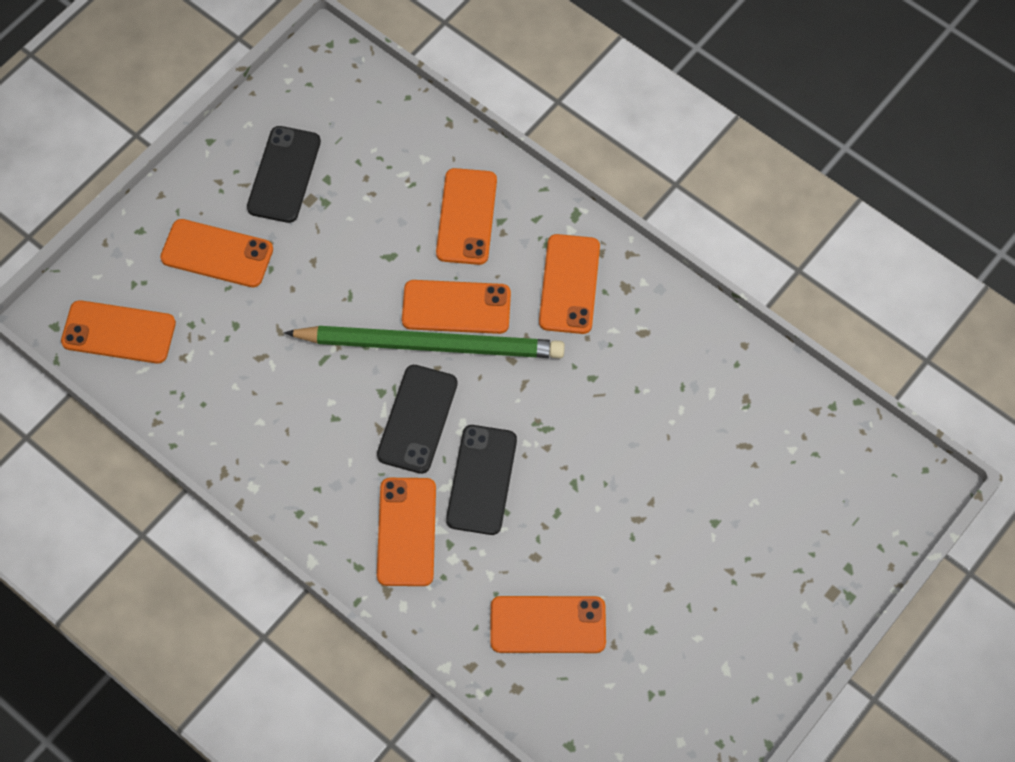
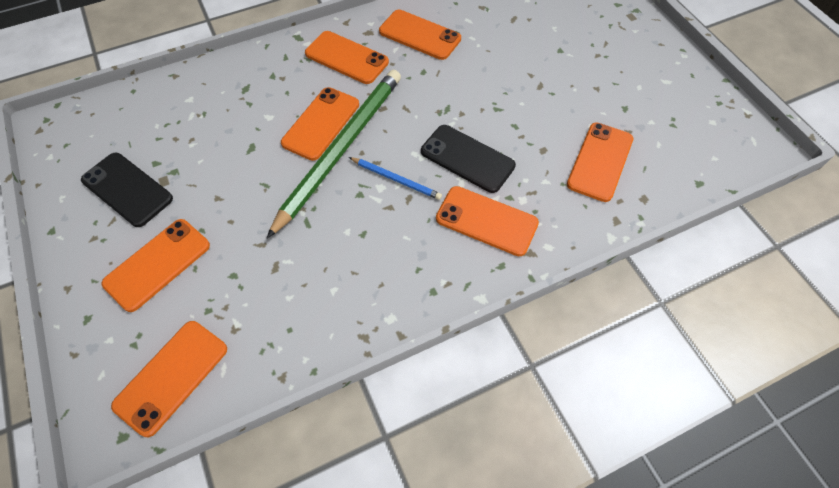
camera: 65 degrees left, 5 degrees down
(417, 419) = (396, 179): black phone -> blue pencil
(466, 217) = (254, 92): orange phone -> orange phone (420, 35)

